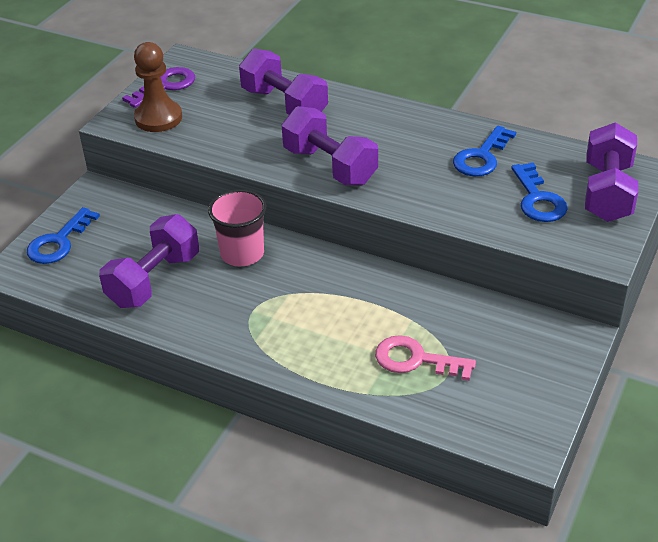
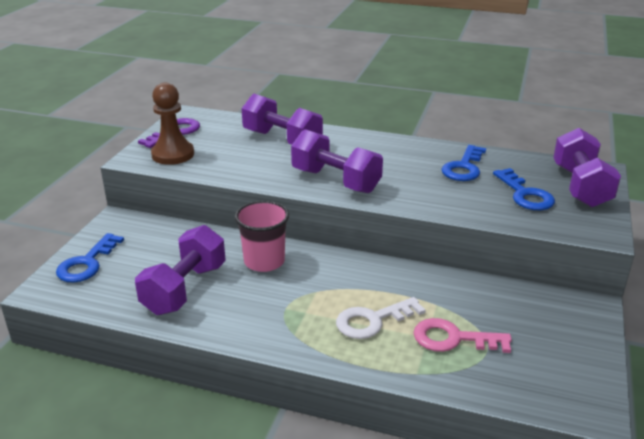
camera: 10 degrees left, 10 degrees down
(338, 332) = (372, 321): none -> white key

